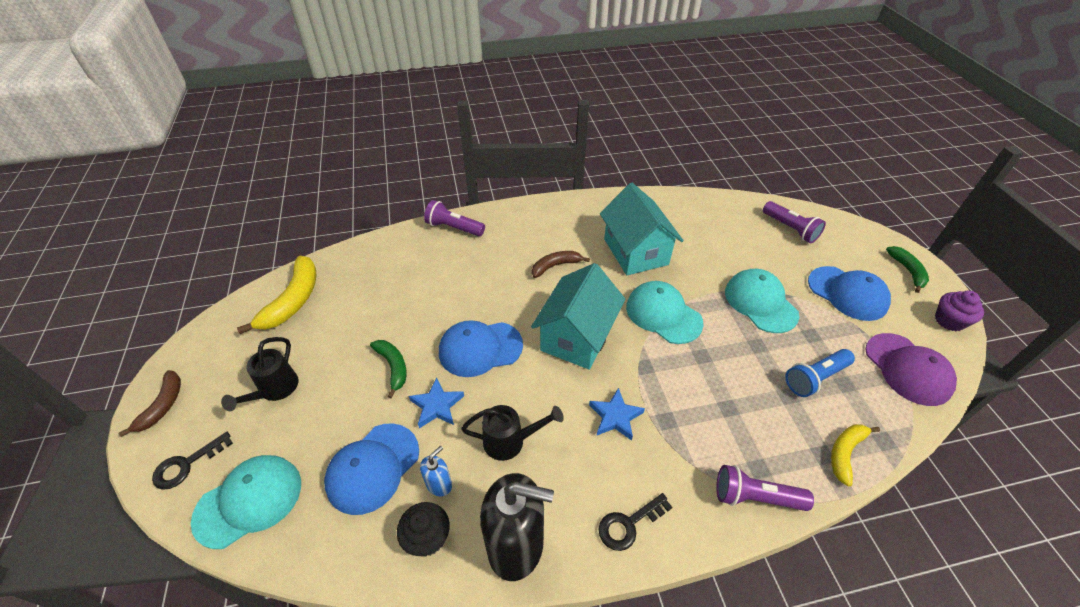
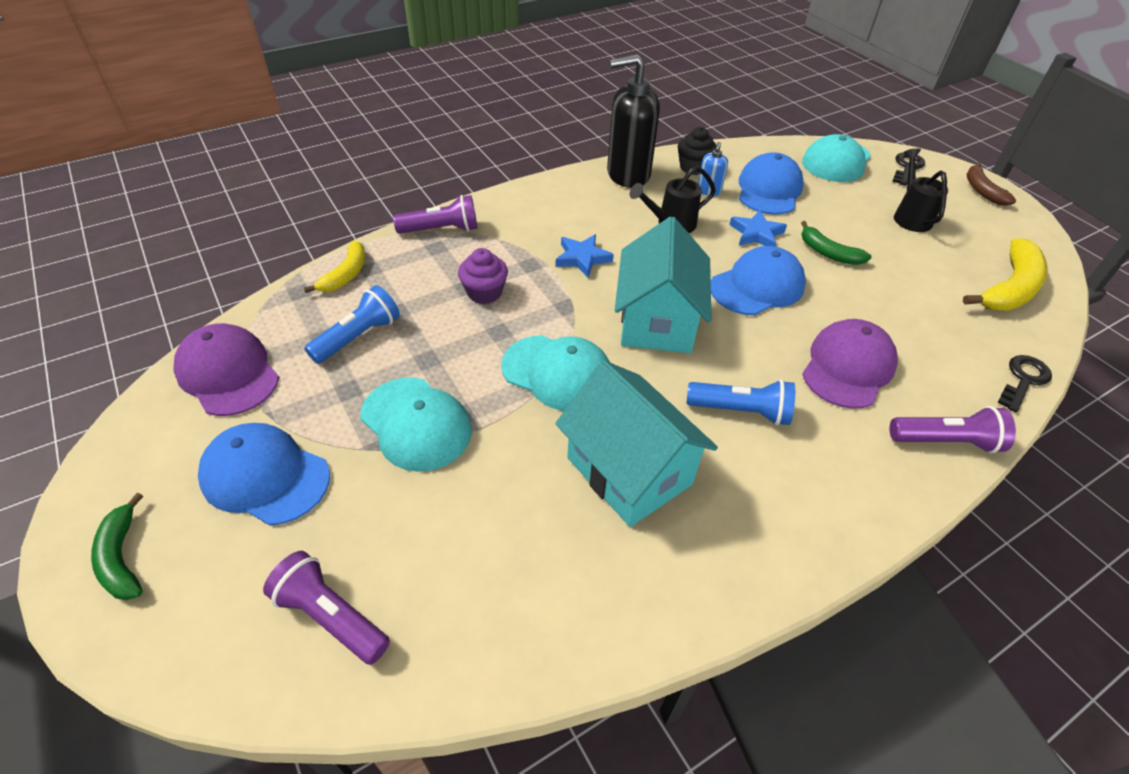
camera: 160 degrees right, 0 degrees up
(293, 300) = (1009, 288): yellow banana -> yellow banana turned 135 degrees counterclockwise
(469, 275) = (848, 367): none -> purple cap
(555, 266) = (741, 411): brown banana -> blue flashlight
(629, 524) = (547, 197): black key -> black key (1023, 380)
(949, 321) = (112, 463): purple cupcake -> purple cupcake (484, 292)

